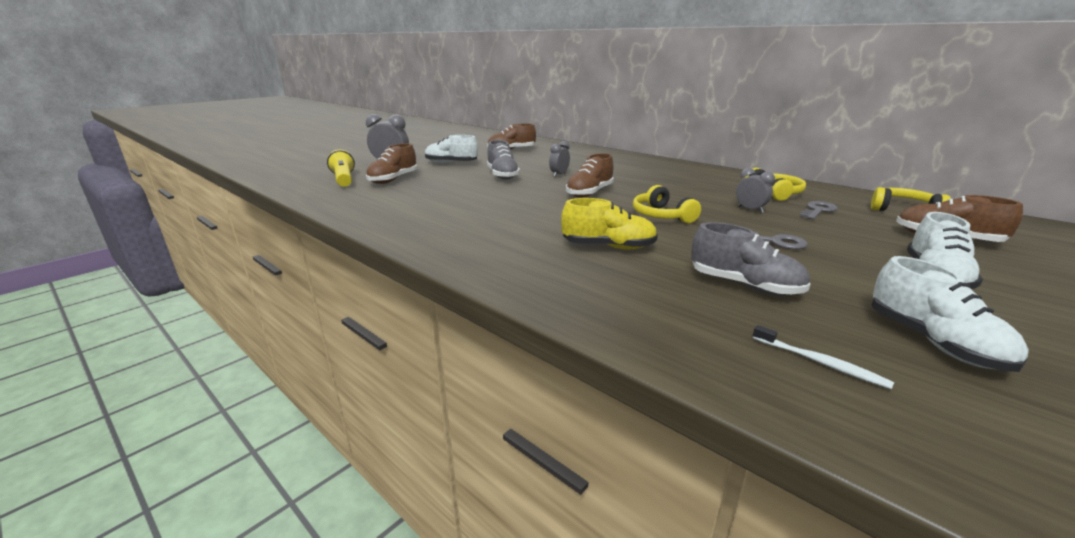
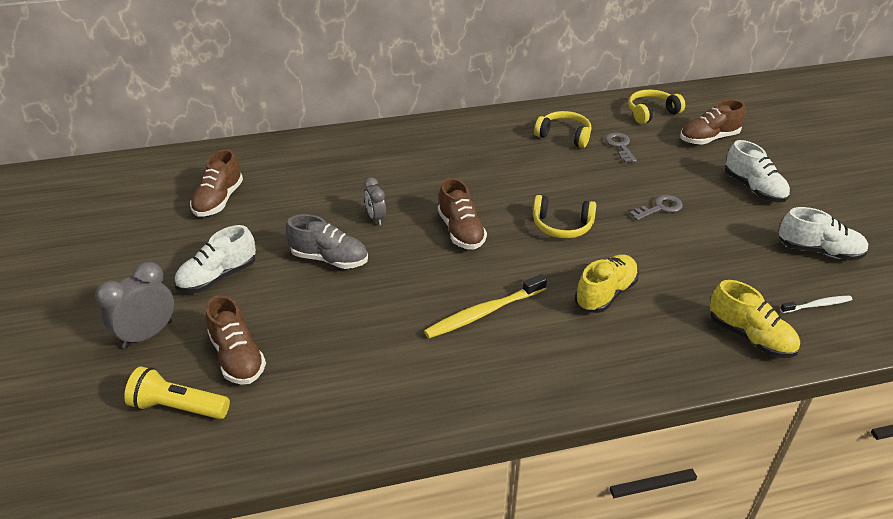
camera: 55 degrees left, 15 degrees up
(515, 216) = (484, 313): none -> yellow toothbrush
(672, 326) = (750, 337): none -> yellow shoe
(744, 285) = (716, 270): grey shoe -> none
(750, 210) = (590, 174): grey clock -> none

